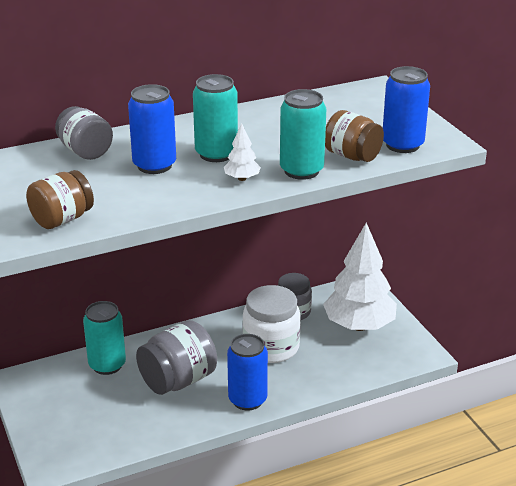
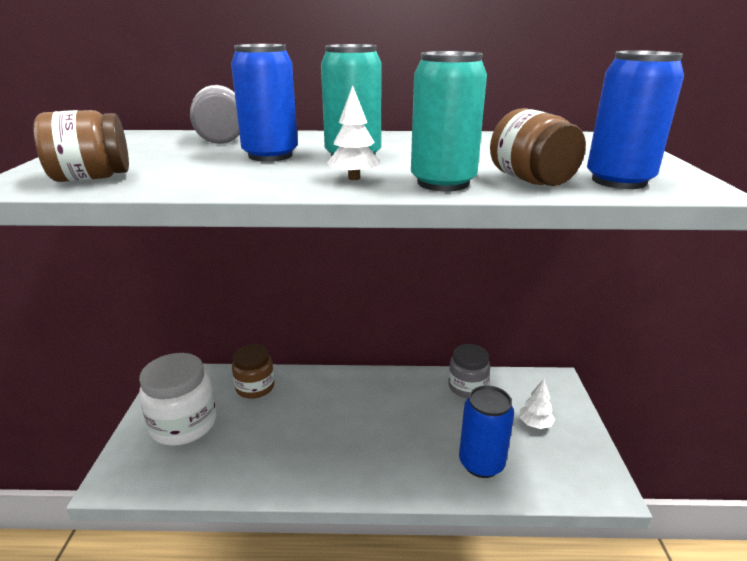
camera: 25 degrees right, 5 degrees down
(107, 365) = (255, 387): turquoise can -> brown jar
(178, 380) = (306, 425): grey jar -> none
(247, 400) = (360, 474): blue can -> blue can (481, 463)
(271, 347) = (422, 419): white jar -> white jar (184, 424)
(359, 325) = (535, 424): white tree -> white tree, size x0.40

